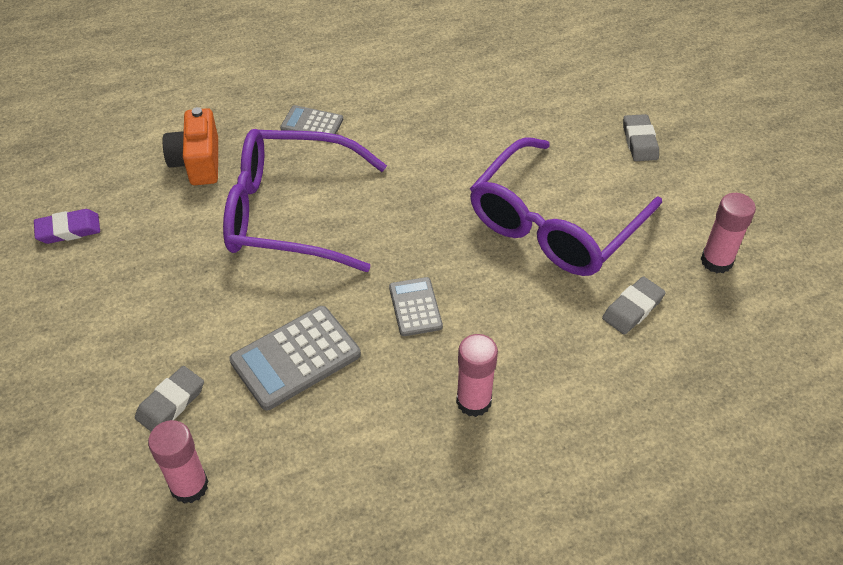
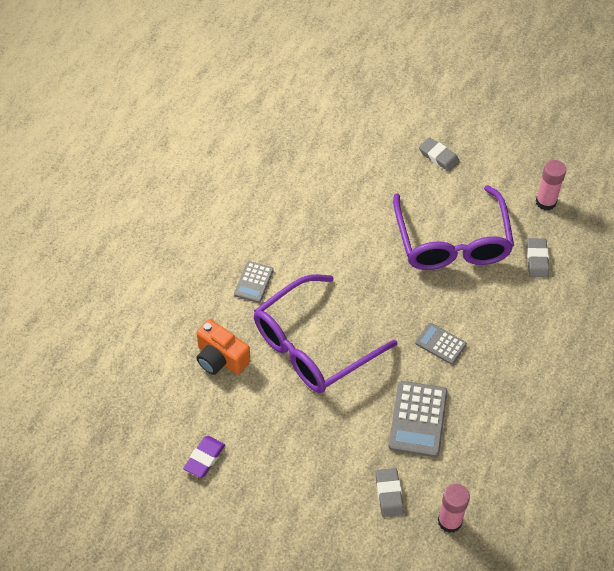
camera: 45 degrees left, 5 degrees up
(312, 124) = (254, 282): grey calculator -> grey calculator turned 45 degrees counterclockwise
(473, 401) = (522, 368): pink glue stick -> none

